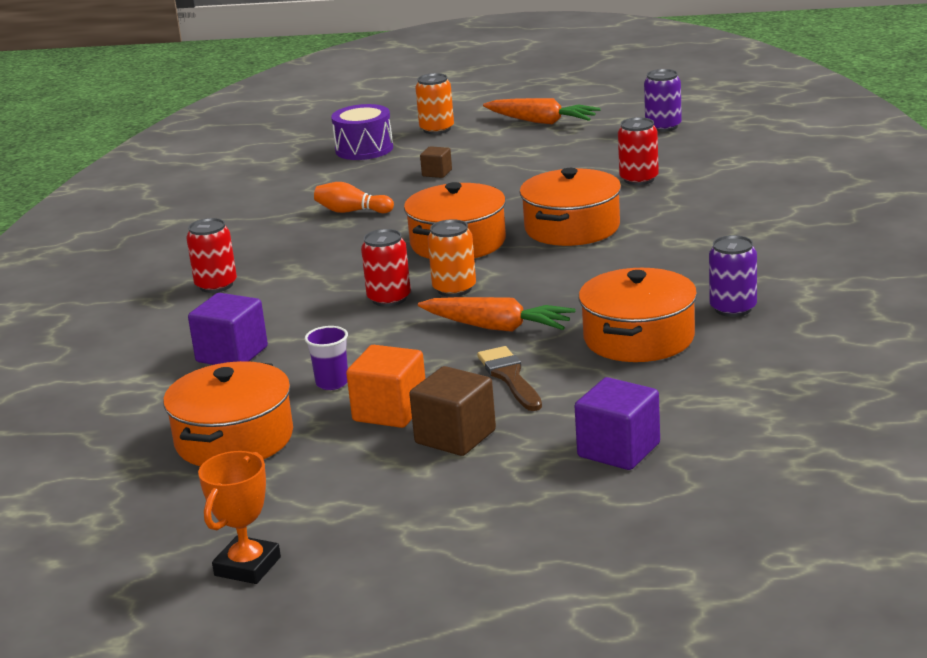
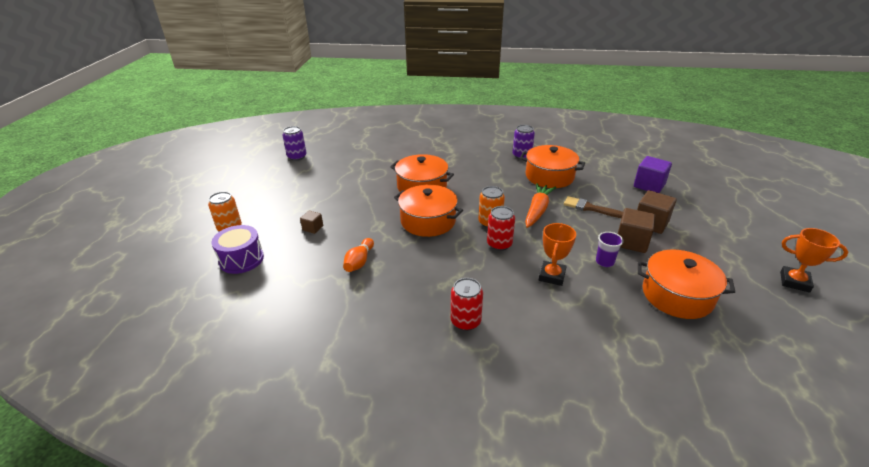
camera: 90 degrees left, 10 degrees up
(232, 354) = (573, 304): purple cube -> none
(301, 339) = (552, 276): none -> orange trophy
(390, 411) = (631, 242): orange cube -> brown cube
(510, 377) = (590, 208): brown brush -> brown brush turned 45 degrees clockwise
(541, 122) = (254, 190): orange carrot -> none
(639, 179) = (367, 167): red can -> none

